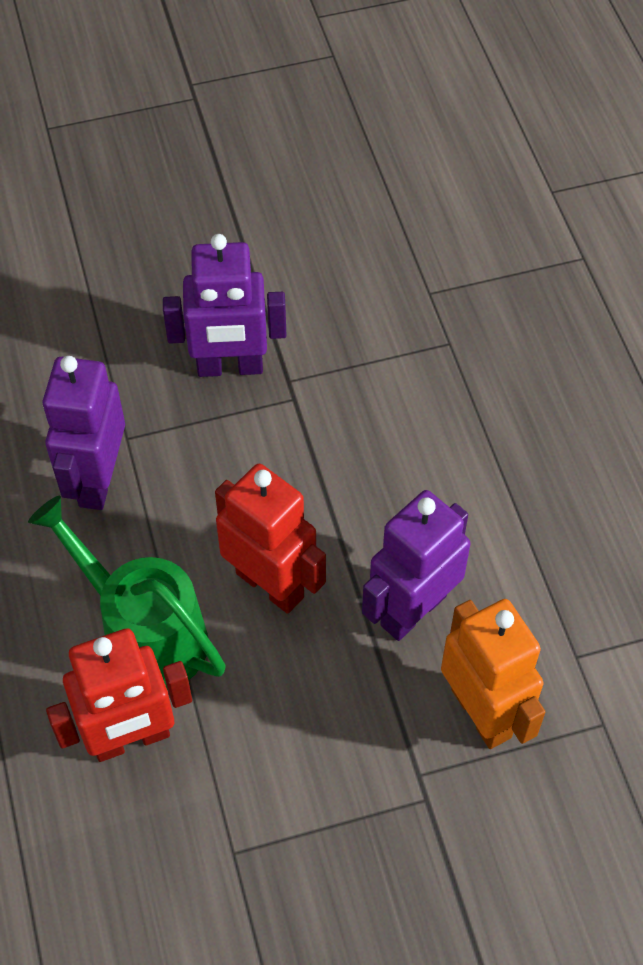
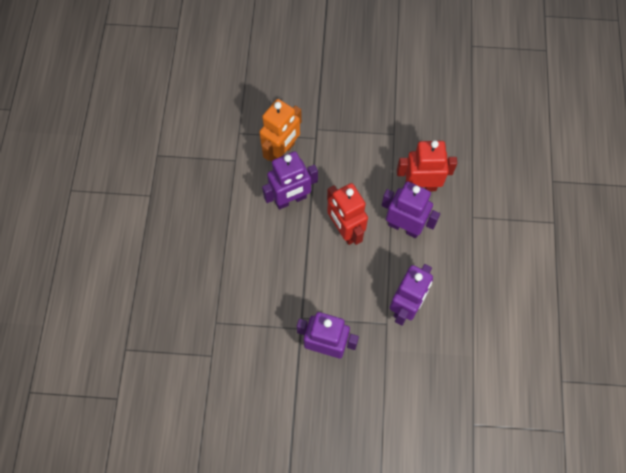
camera: 160 degrees left, 10 degrees up
(143, 633) = (404, 227): green watering can -> purple robot
(482, 713) = (282, 151): orange robot -> orange robot turned 135 degrees counterclockwise

